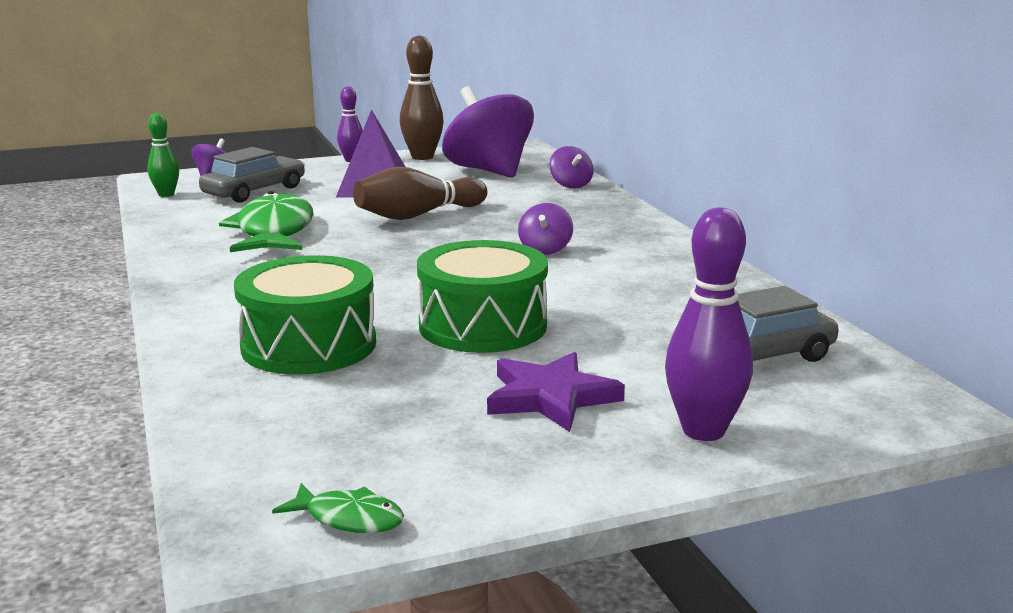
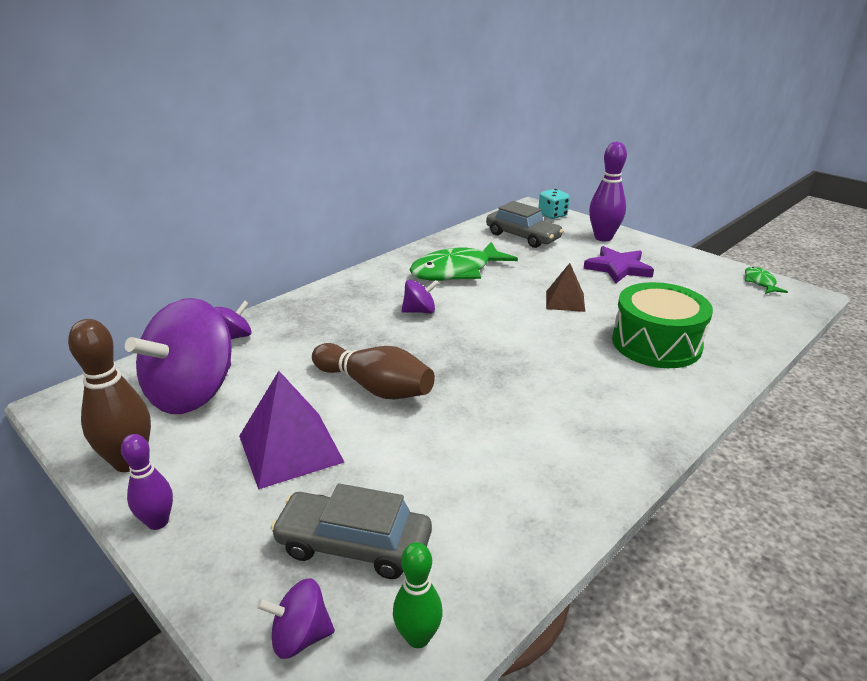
camera: 115 degrees left, 10 degrees up
(274, 232) = (484, 453): green fish -> green fish (456, 271)
(483, 326) = (565, 301): green drum -> brown pyramid
(869, 417) = (552, 215): none -> turquoise dice

